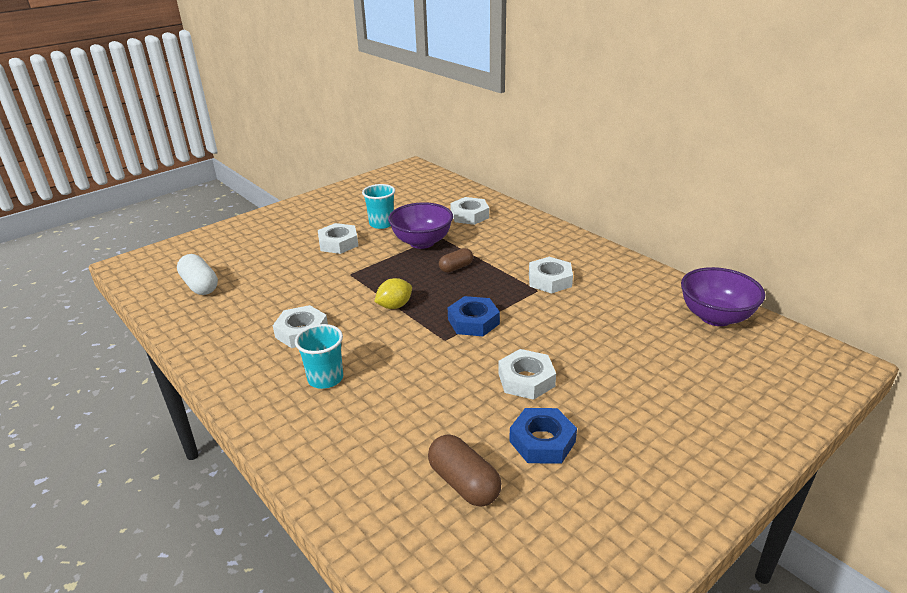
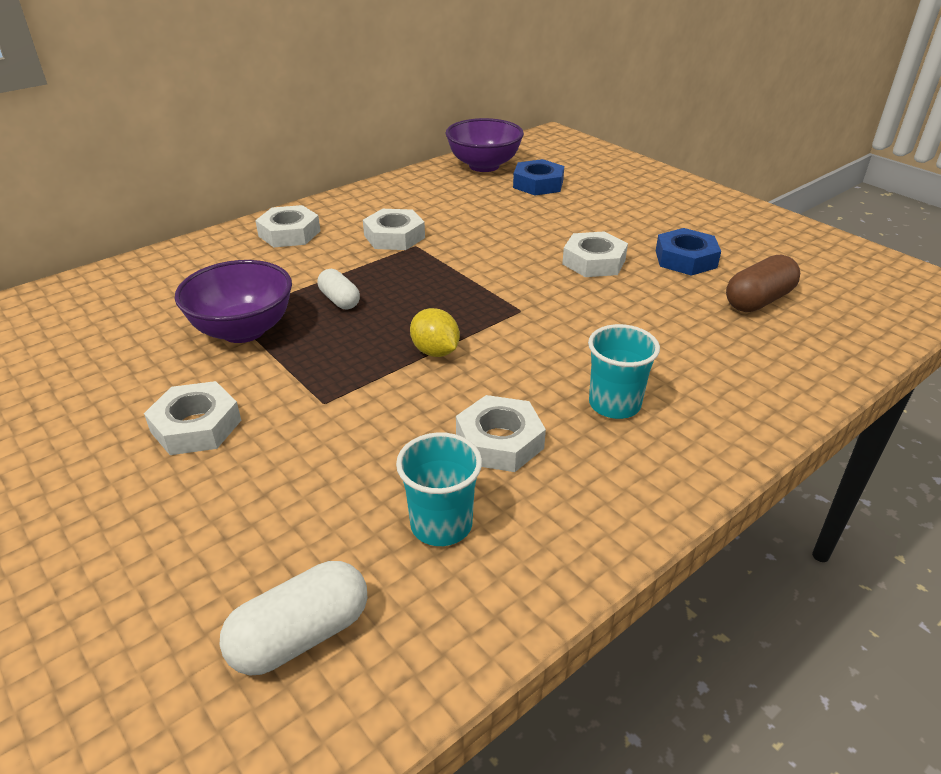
camera: 90 degrees left, 5 degrees up
(381, 224) = (143, 376): turquoise cup -> turquoise cup (441, 524)
(456, 267) = (339, 300): brown capsule -> white capsule
(469, 215) = (173, 286): white nut -> white nut (289, 233)
(473, 321) = (481, 289): blue nut -> blue nut (538, 184)

